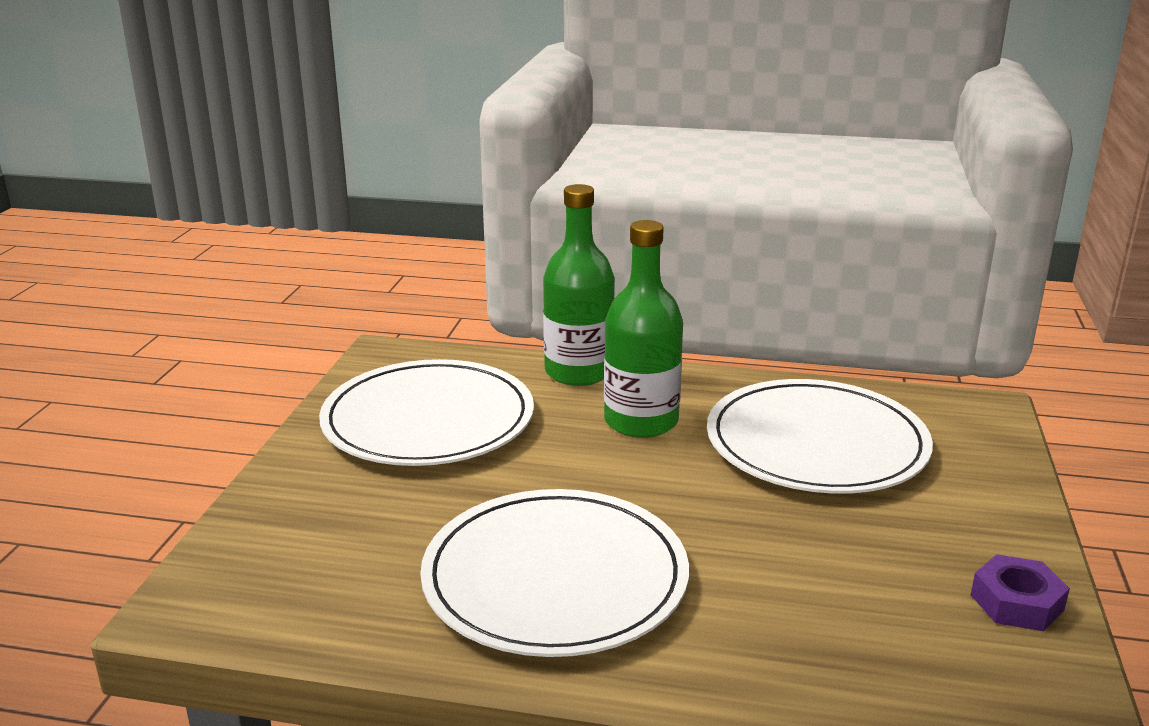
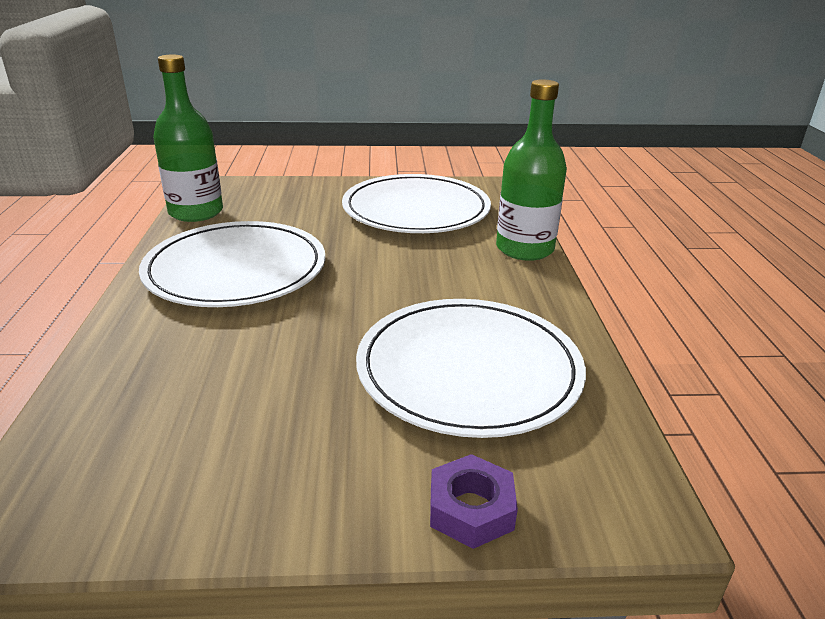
camera: 75 degrees right, 5 degrees up
(641, 421) = (458, 281): green bottle -> green bottle (196, 212)
(1017, 602) = (203, 502): purple nut -> purple nut (471, 509)

